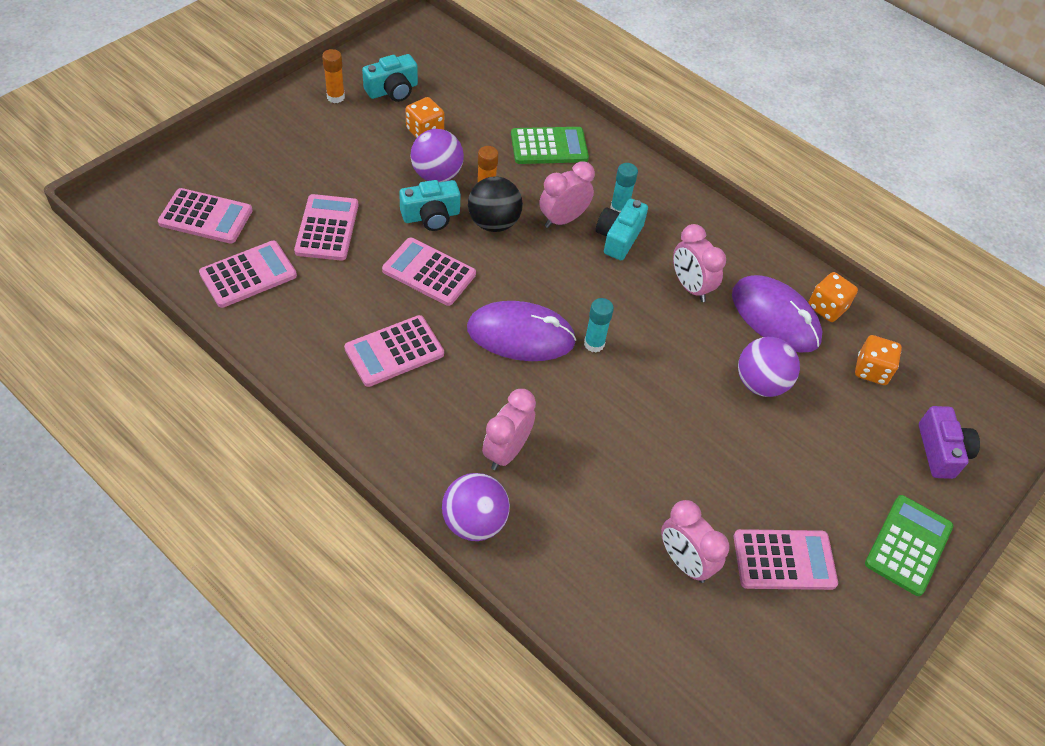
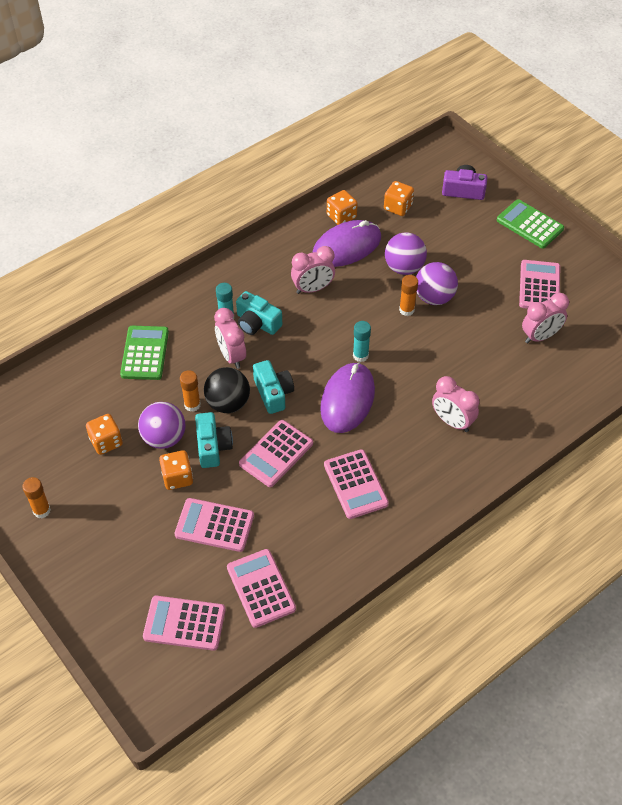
camera: 75 degrees left, 0 degrees up
(206, 217) = (184, 623): pink calculator -> pink calculator turned 105 degrees counterclockwise
(386, 191) = (177, 477): none -> orange dice
(392, 90) = (43, 463): turquoise camera -> turquoise camera (273, 393)
(474, 522) = (509, 447): purple ball -> purple ball (434, 297)
(685, 390) = (406, 310): none -> orange glue stick

